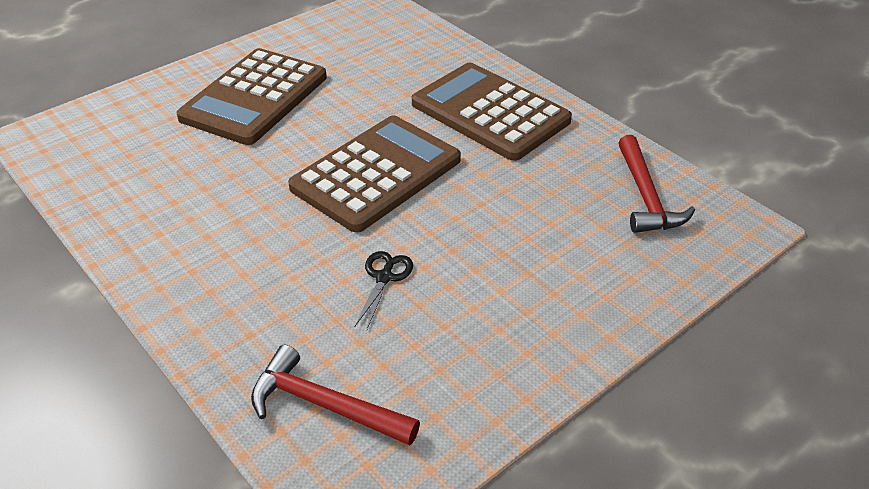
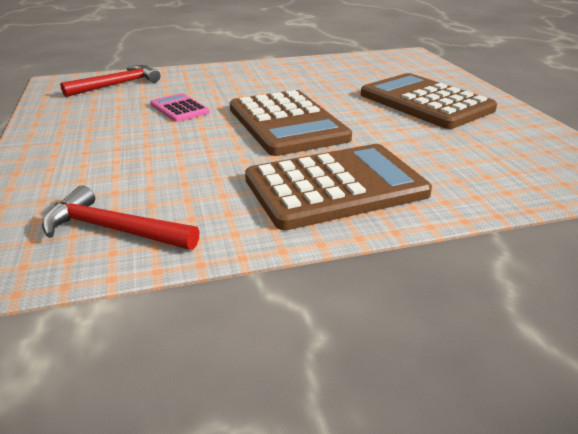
camera: 115 degrees right, 10 degrees down
(384, 278) = (179, 108): black scissors -> pink calculator

